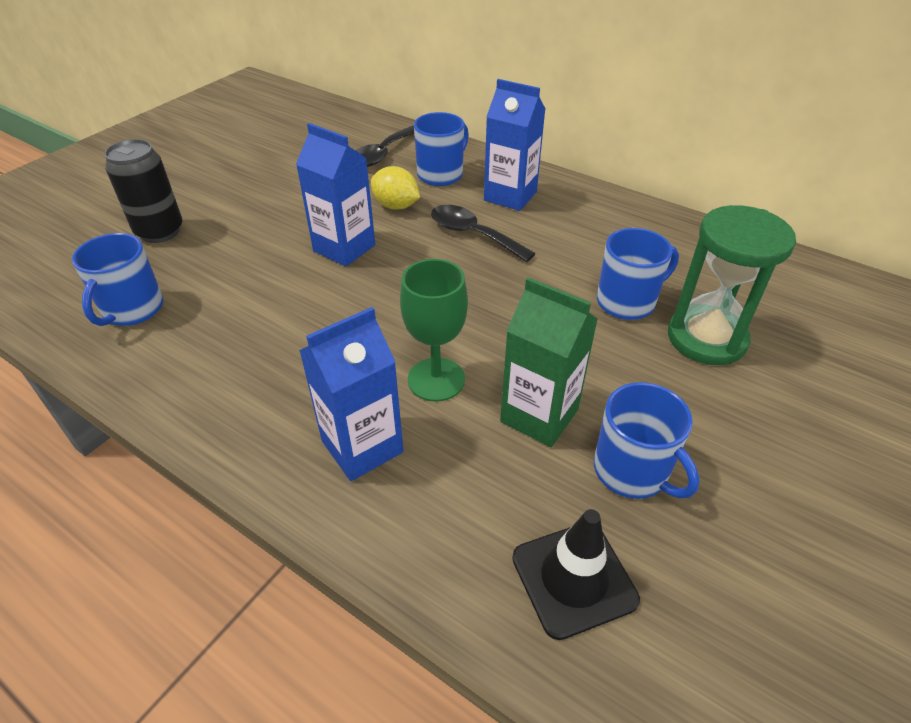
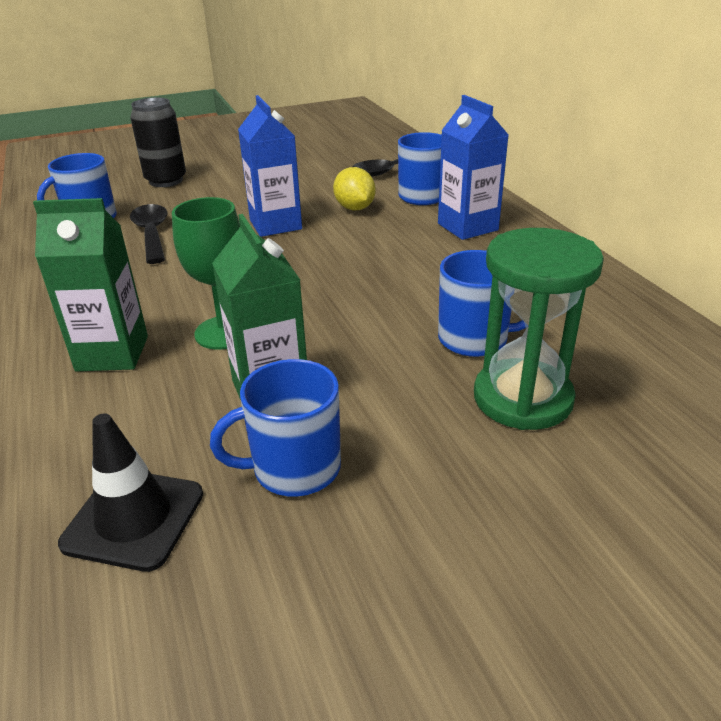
camera: 35 degrees right, 10 degrees down
(362, 446) = (112, 353): blue carton -> green carton
(472, 234) = (393, 245): black spoon -> black spoon (152, 234)
(632, 471) = (294, 468): blue mug -> blue mug turned 75 degrees clockwise

